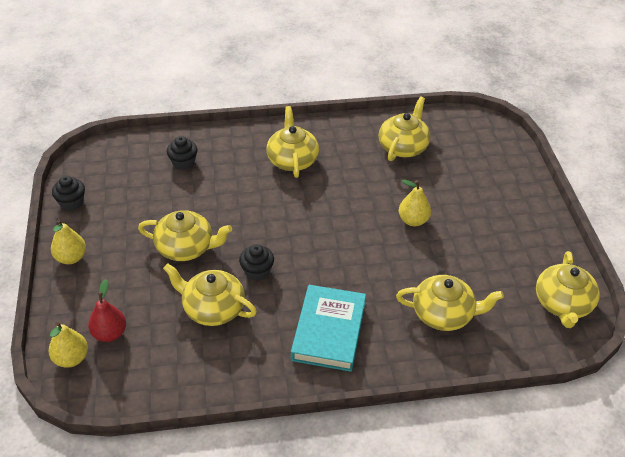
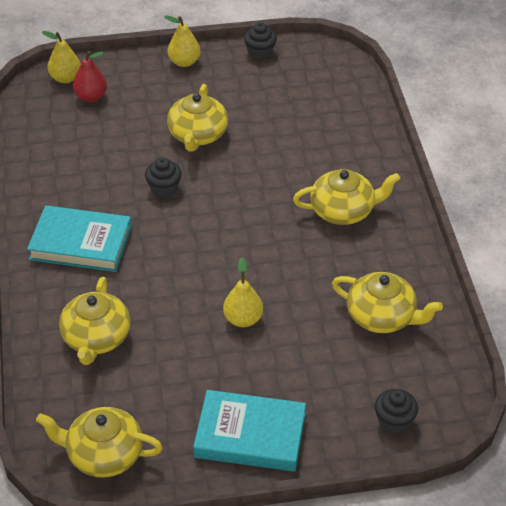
camera: 90 degrees right, 0 degrees up
(183, 162) = (329, 122): black cupcake -> black cupcake (394, 421)
(212, 308) = (116, 159): yellow teapot -> none
(525, 219) = (250, 435): none -> turquoise book

